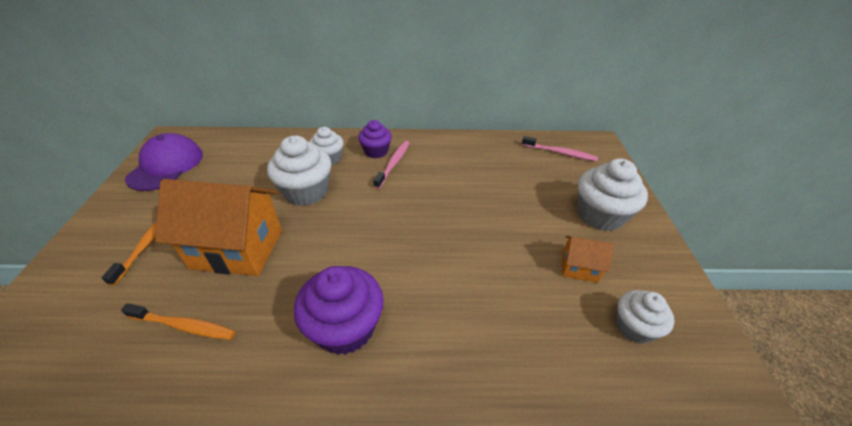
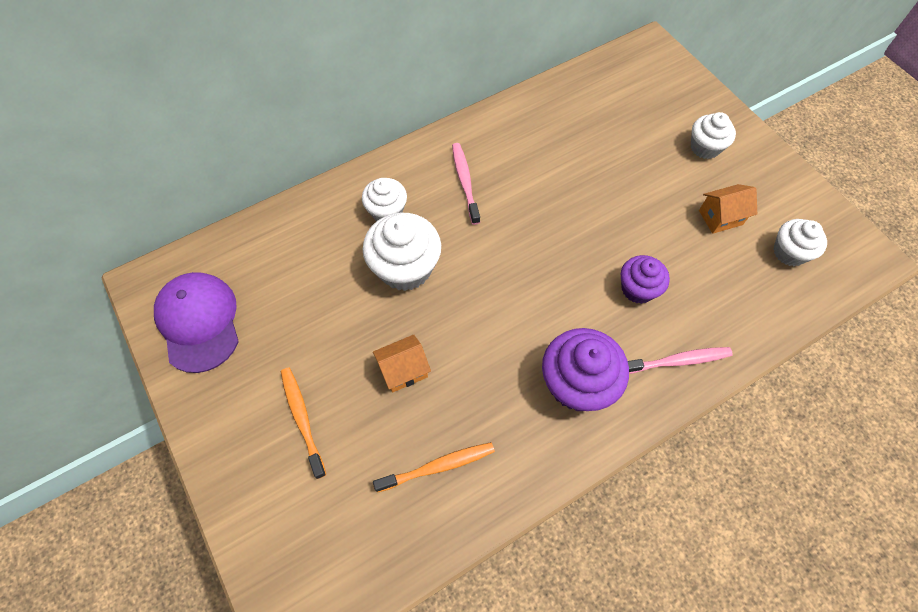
camera: 30 degrees left, 20 degrees up
(237, 249) = (404, 370): orange house -> orange house, size x0.47
(376, 151) = (430, 174): purple cupcake -> purple cupcake (637, 289)
(560, 153) = (623, 81): pink toothbrush -> pink toothbrush (677, 361)
(600, 215) = (705, 147): white cupcake -> white cupcake, size x0.62

